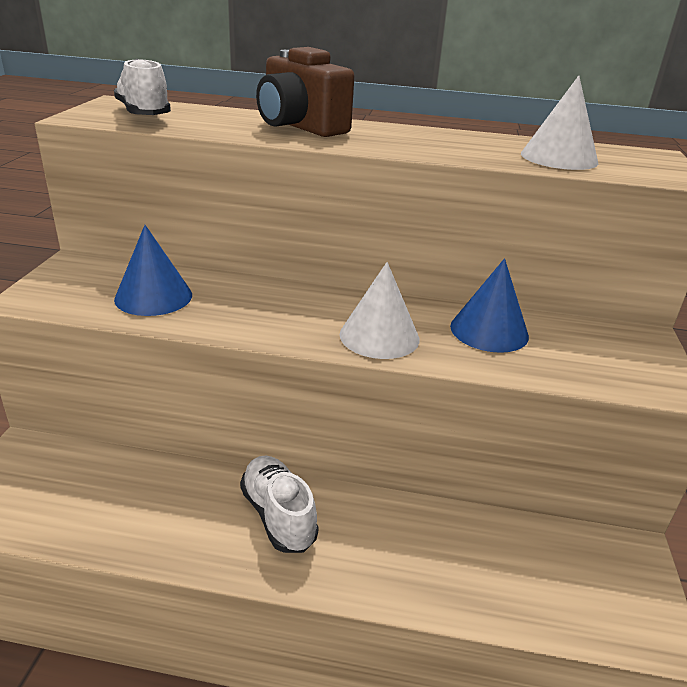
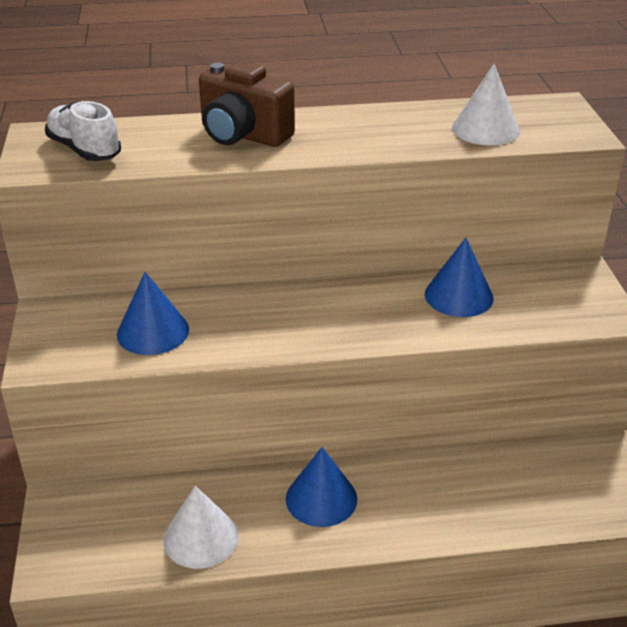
camera: 15 degrees left, 5 degrees up
(278, 515) = (321, 498): white shoe -> blue cone
(379, 336) = (372, 324): white cone -> white cone (201, 537)

